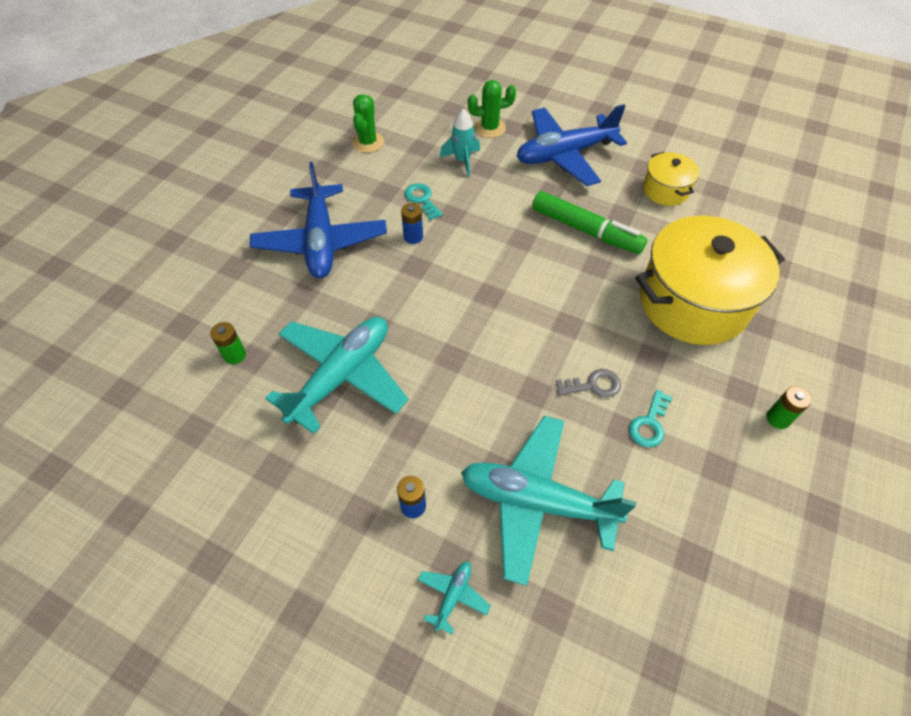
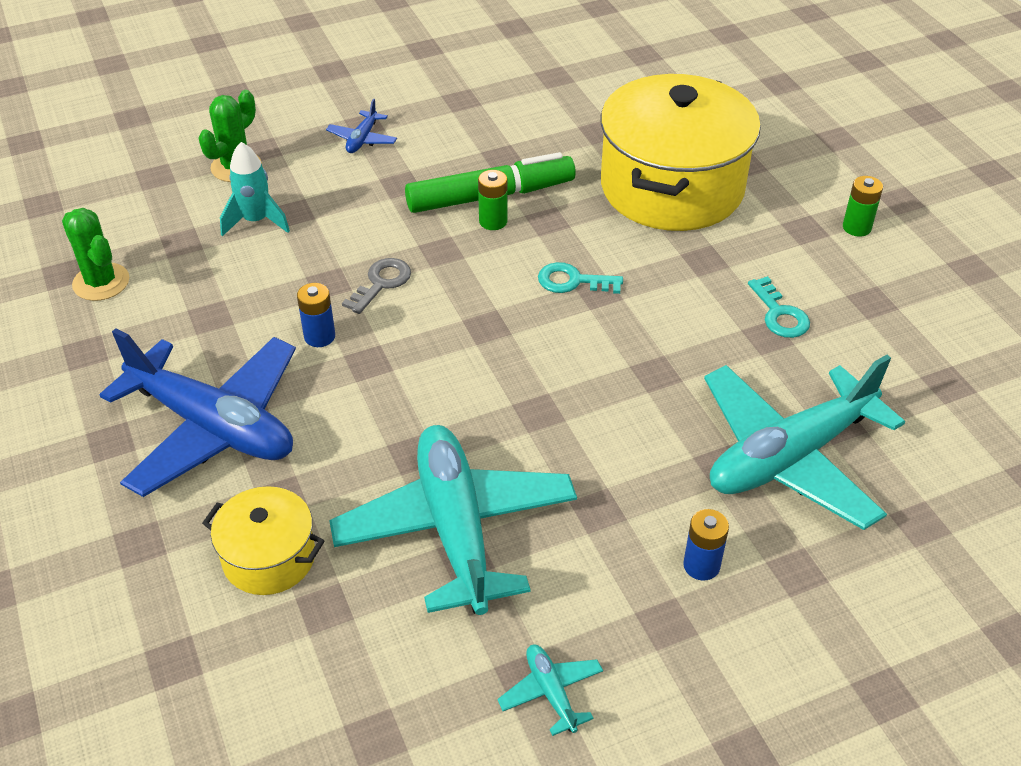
camera: 50 degrees left, 10 degrees down
(235, 355) = (298, 624): green battery -> green battery (493, 221)
(422, 199) = (270, 293): turquoise key -> turquoise key (572, 281)
(453, 596) = (839, 595): turquoise plane -> turquoise plane (551, 692)
(564, 154) = (362, 139): blue plane -> blue plane, size x0.41
(593, 385) = (694, 323): grey key -> grey key (381, 283)
(665, 190) = (510, 107): yellow pot -> yellow pot (269, 557)

